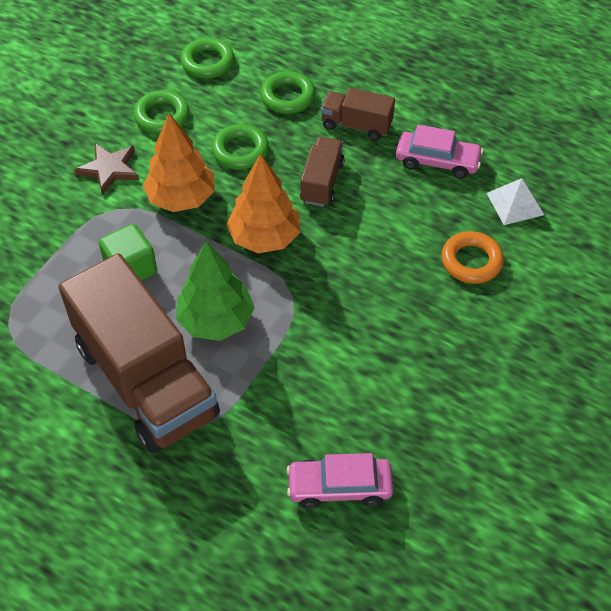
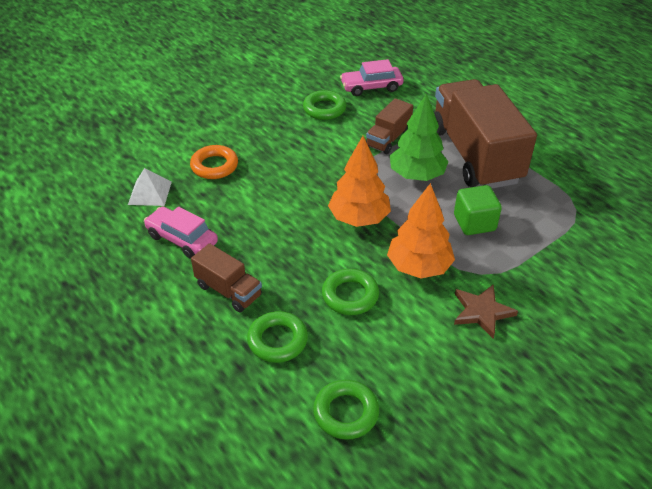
camera: 160 degrees left, 10 degrees down
(162, 116) = (417, 355): green ring -> green ring (324, 109)
(322, 182) = (290, 248): brown truck -> brown truck (388, 139)
(339, 487) = (371, 87): pink car -> pink car turned 150 degrees clockwise

